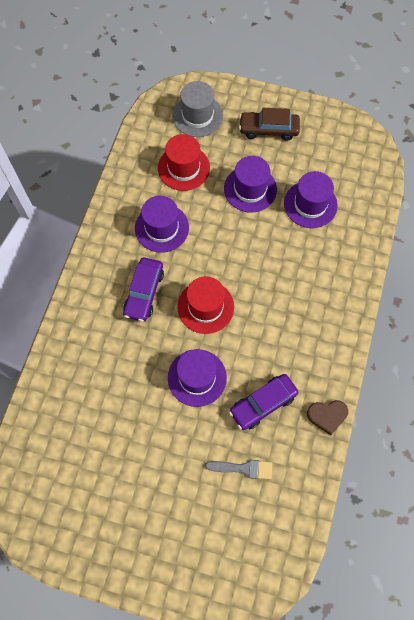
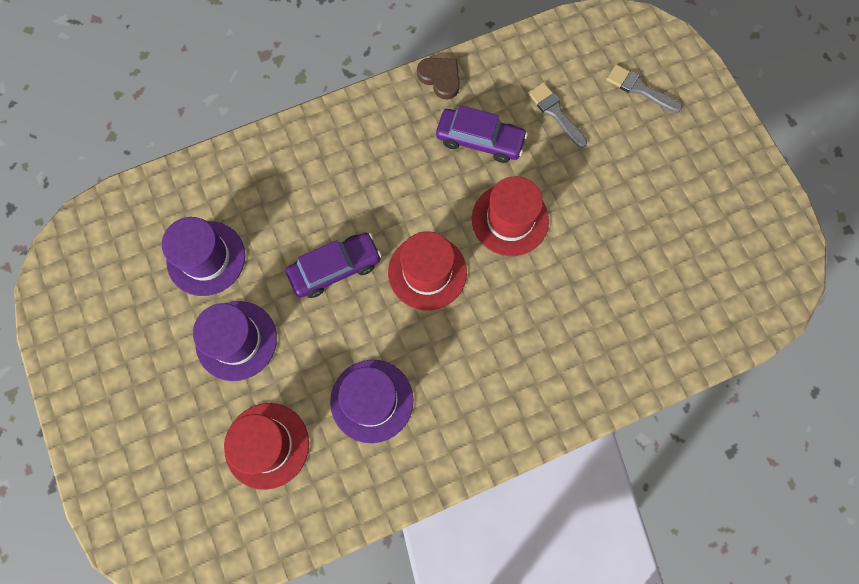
camera: 130 degrees left, 5 degrees up
(144, 293) = (467, 351): purple car -> purple car (335, 268)
(197, 116) = (171, 495): grey hat -> none
(197, 377) = (510, 219): purple hat -> red hat
(214, 543) = (639, 89): none -> grey brush
(268, 129) = (128, 385): brown car -> none

